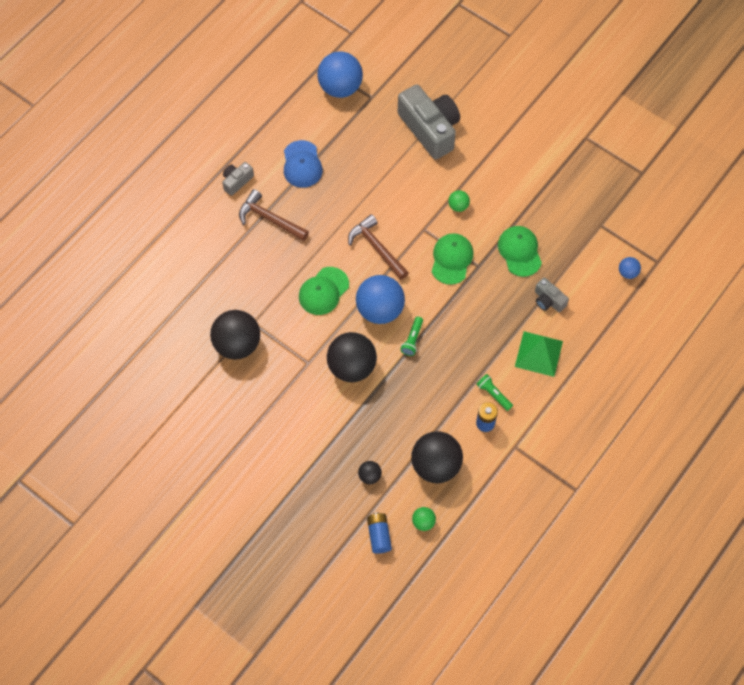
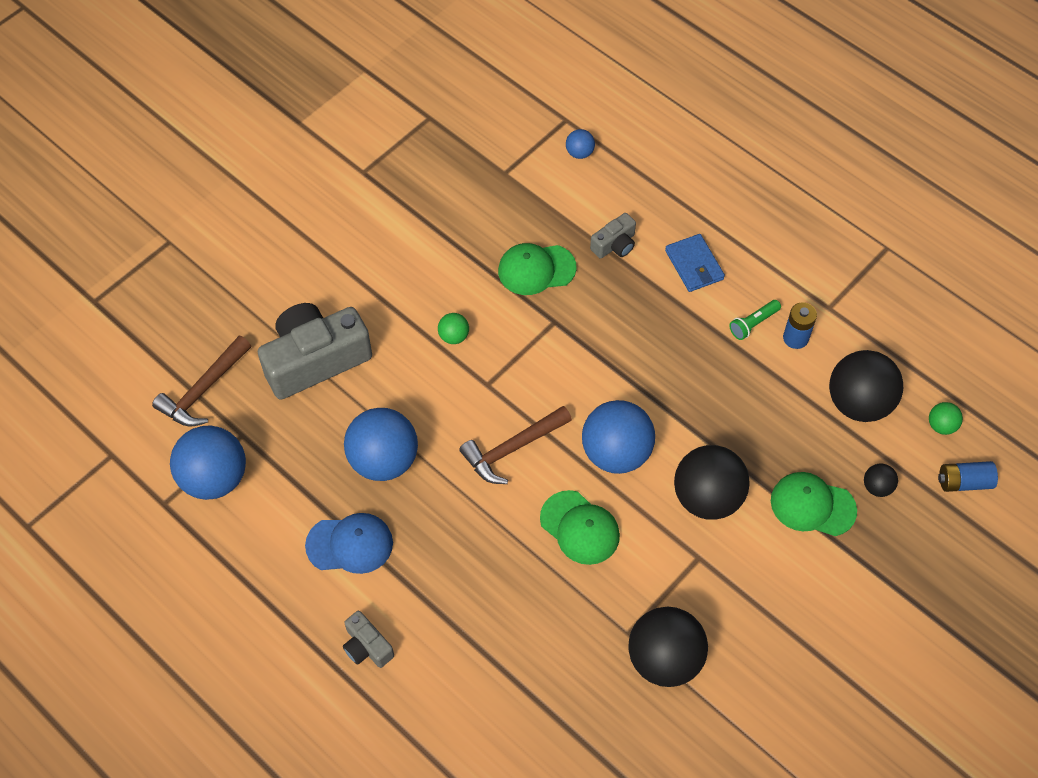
camera: 85 degrees left, 5 degrees down
(269, 219) = (444, 599): brown hammer -> brown hammer (204, 390)
(361, 176) = (383, 460): none -> blue ball
(412, 339) = (666, 415): green flashlight -> none
(451, 259) = (541, 353): green cap -> green cap (812, 505)
(539, 354) = (694, 265): green pyramid -> blue wallet

